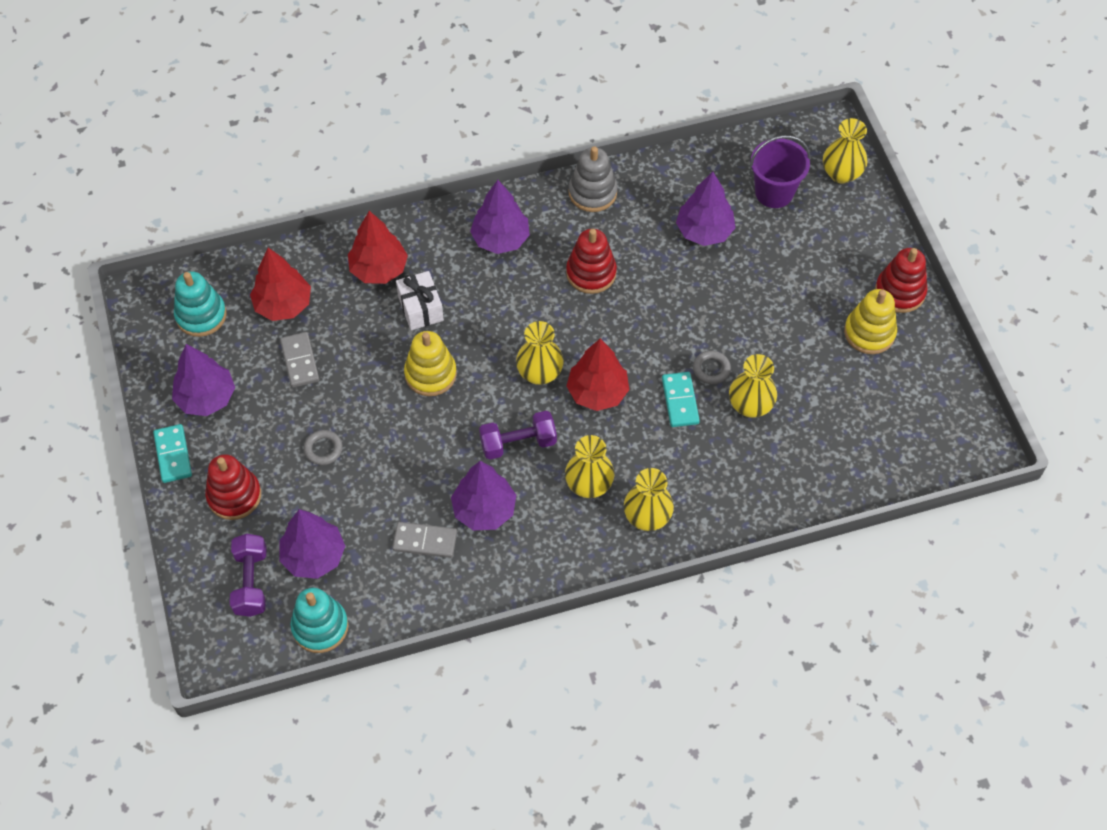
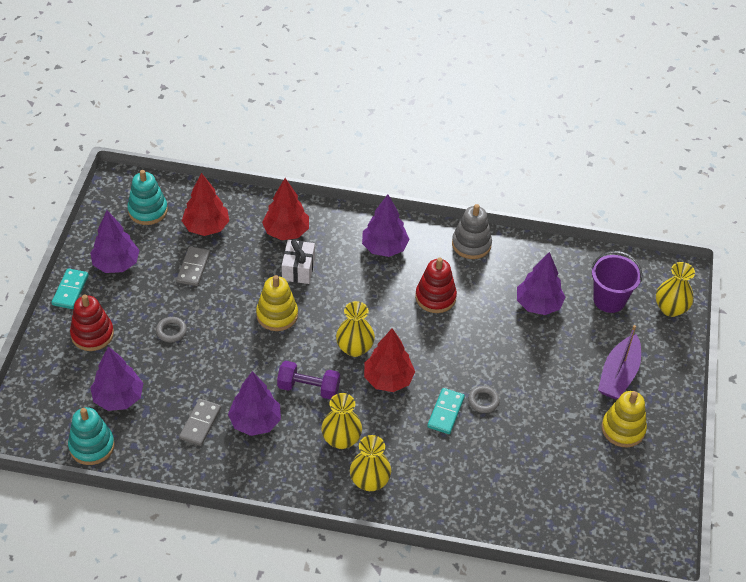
camera: 25 degrees right, 10 degrees down
(251, 582) = (66, 395): purple dumbbell -> none
(425, 541) = (200, 423): grey domino -> grey domino turned 75 degrees clockwise
(750, 405) = (497, 439): yellow vase -> none
(831, 274) = (618, 375): none -> purple boat
(900, 292) = (665, 410): red stacking toy -> none

